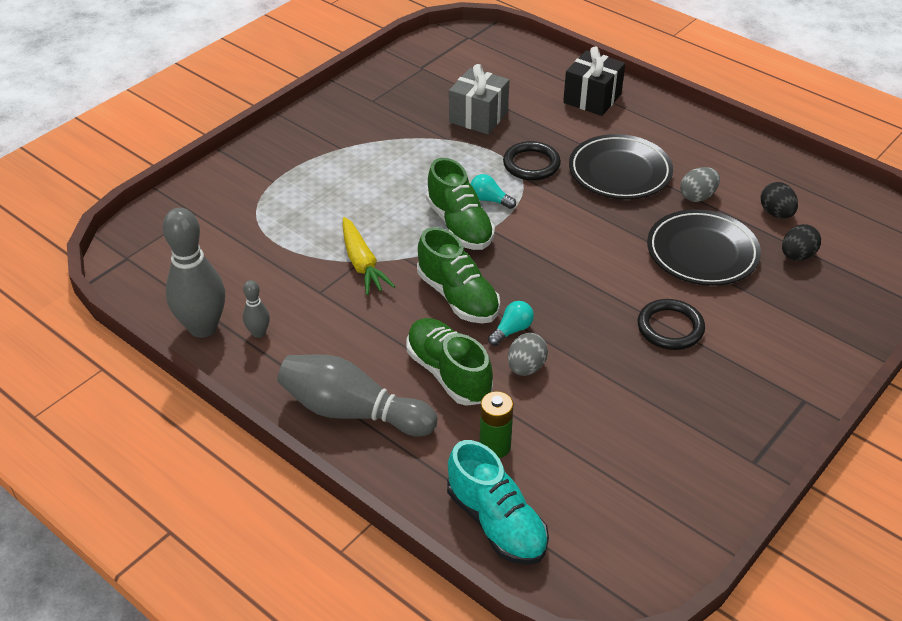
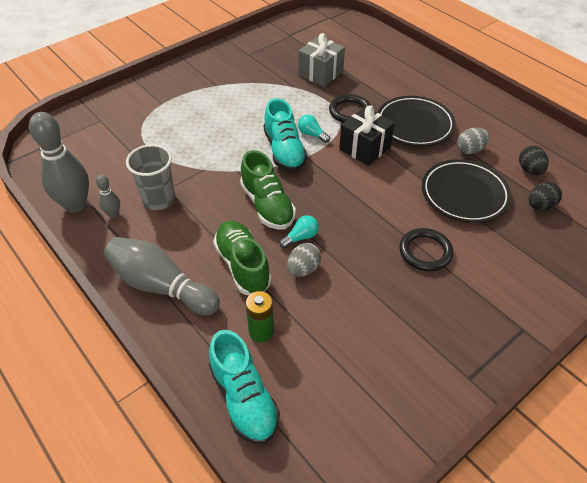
camera: 10 degrees right, 5 degrees up
(312, 307) = (159, 199): none -> grey cup
(362, 264) = (205, 171): yellow carrot -> none
(459, 225) = (284, 151): green shoe -> turquoise shoe
(592, 98) = (407, 68): black gift -> black gift (364, 148)

